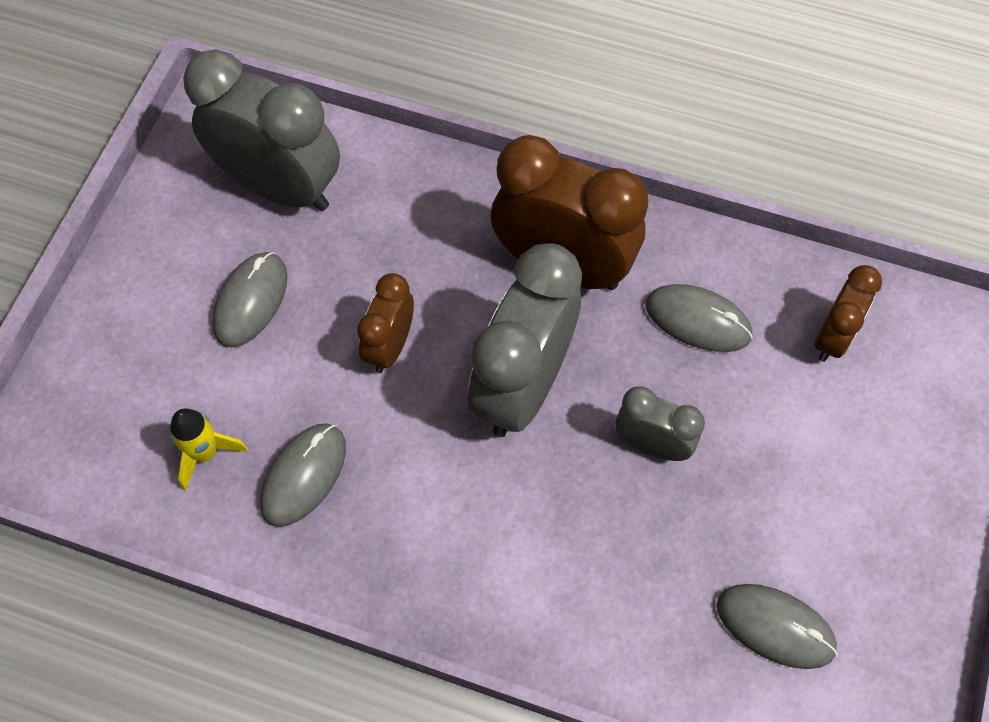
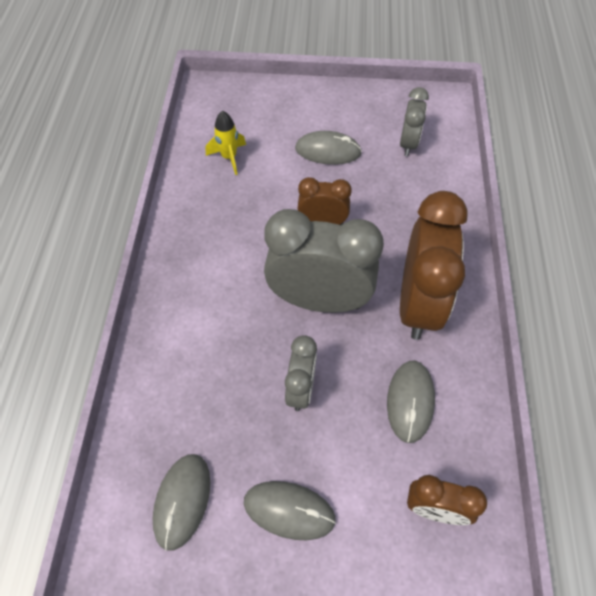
camera: 75 degrees right, 5 degrees down
(280, 187) = (408, 144): grey clock -> grey clock, size x0.53
(304, 476) = (227, 203): grey mouse -> grey mouse (289, 510)

